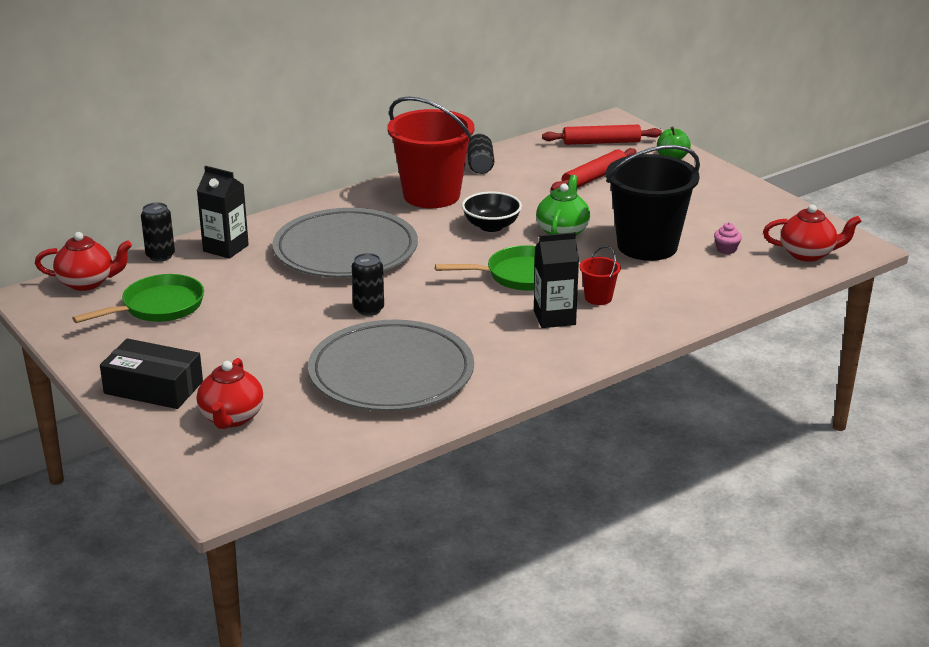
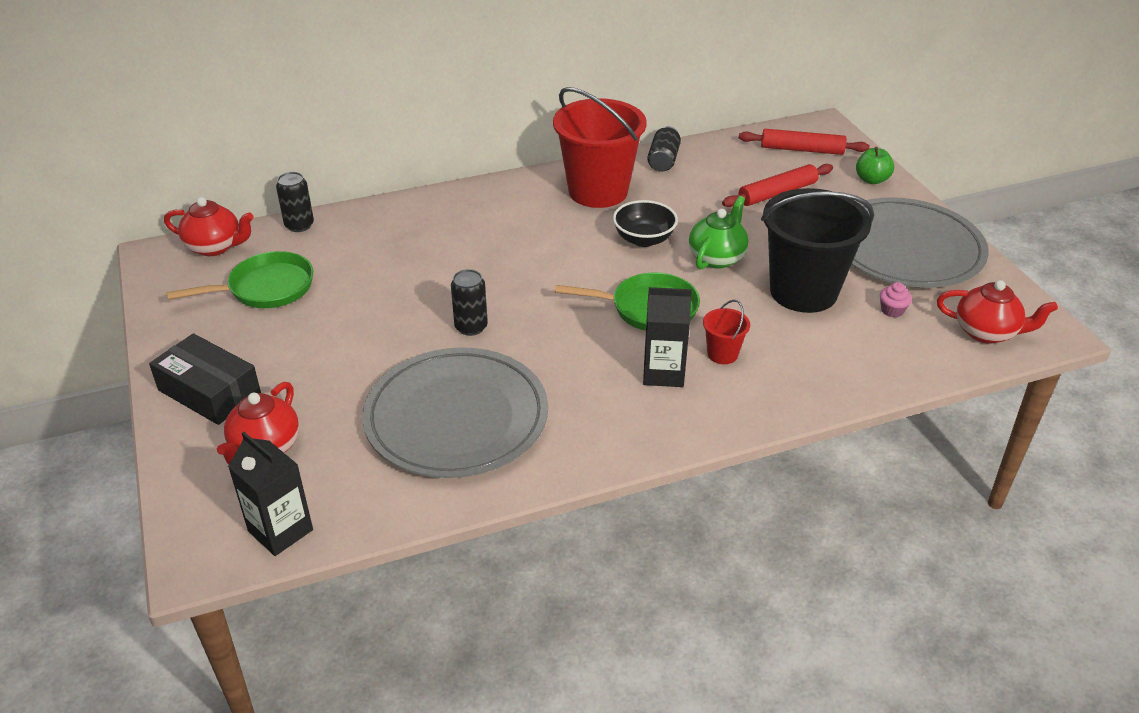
camera: 15 degrees right, 10 degrees up
(225, 248) = (365, 226): black carton -> black carton (280, 530)
(345, 250) = (481, 247): grey plate -> grey plate (906, 249)

